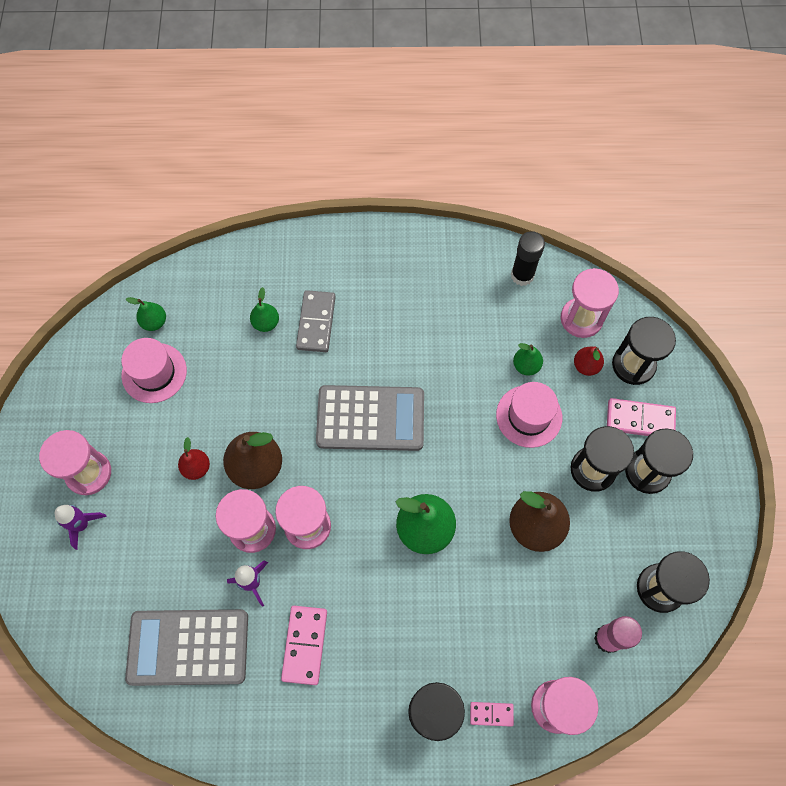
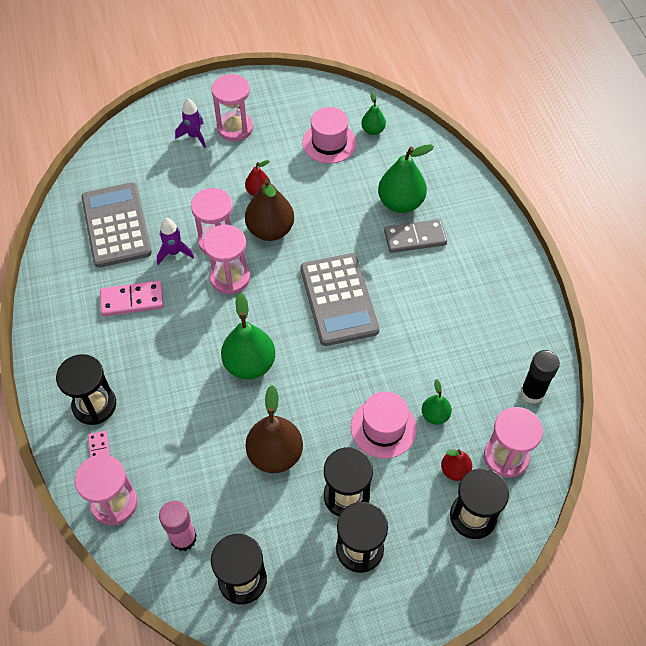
camera: 75 degrees right, 10 degrees down
(266, 323) = (400, 203): green pear -> green pear, size x1.86
(640, 420) = (413, 533): pink domino -> none

